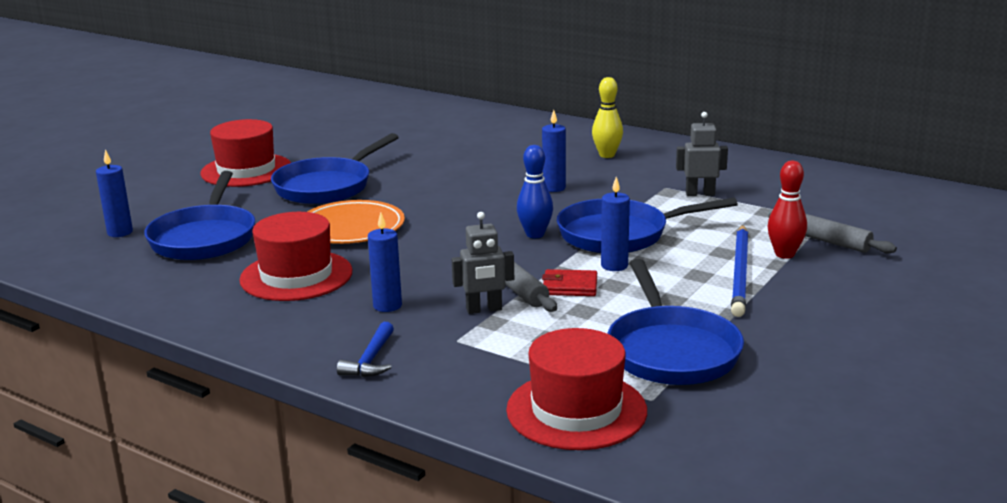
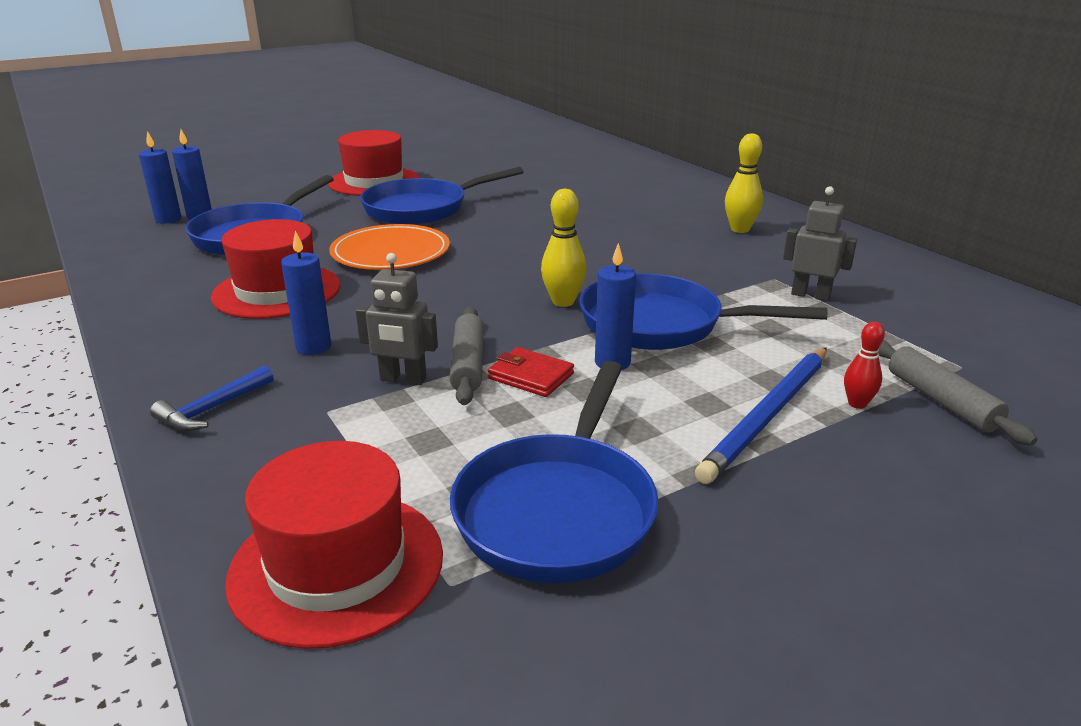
camera: 25 degrees right, 5 degrees up
(535, 234) = (563, 302): blue bowling pin -> yellow bowling pin
(554, 188) = (642, 254): blue candle -> blue candle (168, 219)
(784, 254) = (857, 404): red bowling pin -> red bowling pin, size x0.63

